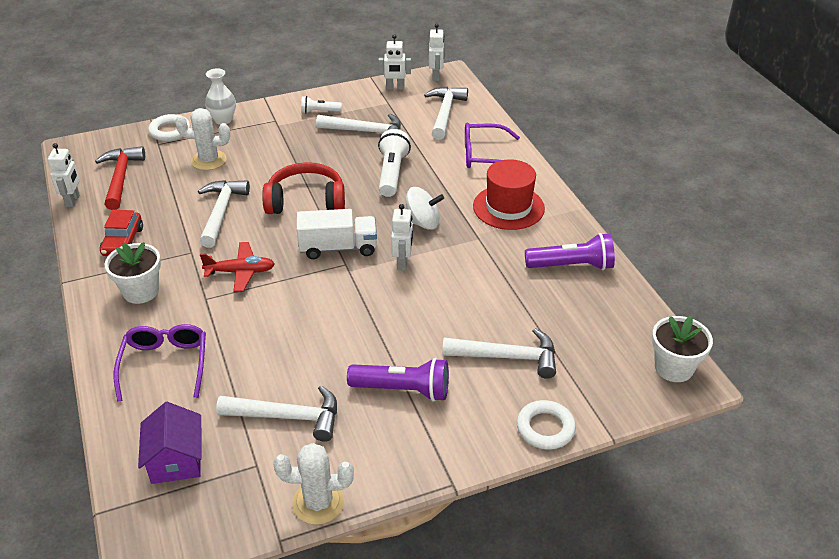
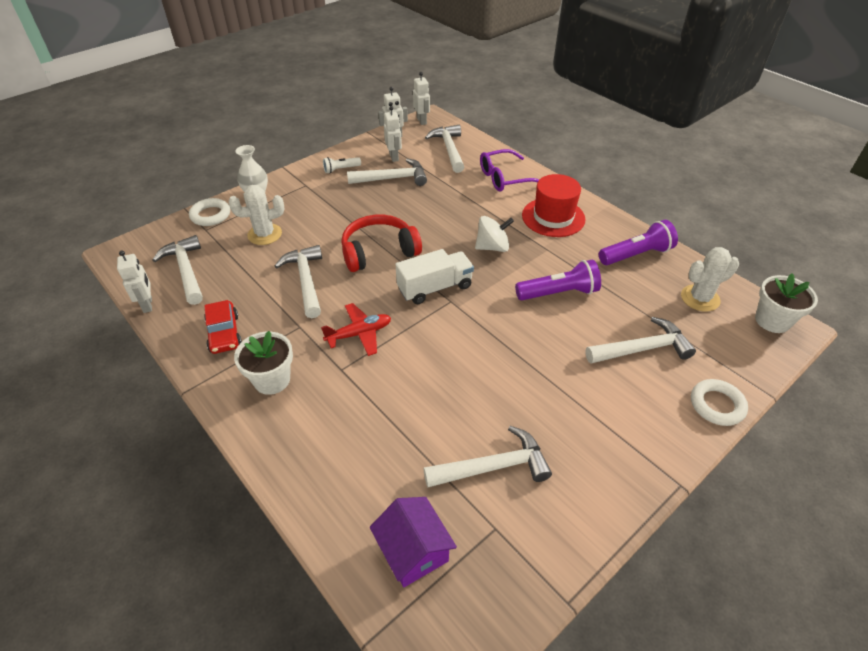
camera: 20 degrees left, 5 degrees up
(121, 178) = (186, 271): red hammer -> white hammer
(165, 364) = (341, 449): purple glasses -> none
(318, 503) = (577, 548): white cactus -> white cactus (700, 298)
(392, 173) = (438, 210): white flashlight -> none
(402, 263) = (499, 287): white robot -> white robot (394, 157)
(403, 390) = (578, 406): purple flashlight -> purple flashlight (559, 293)

